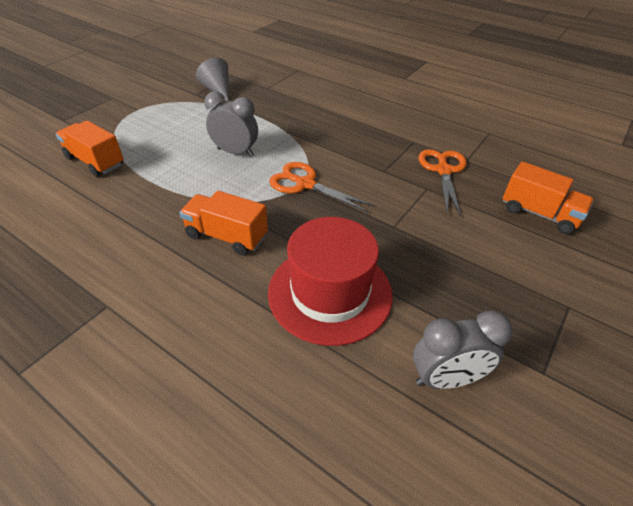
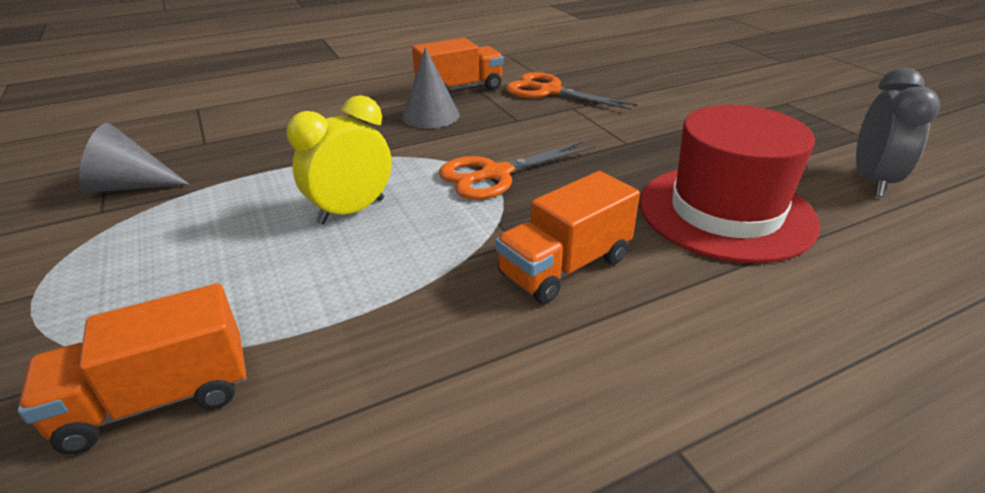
camera: 60 degrees left, 10 degrees down
(235, 152) = (351, 211): grey clock -> yellow clock
(357, 138) = (430, 116): none -> grey cone
(539, 214) = (654, 74): orange truck -> orange truck (459, 89)

